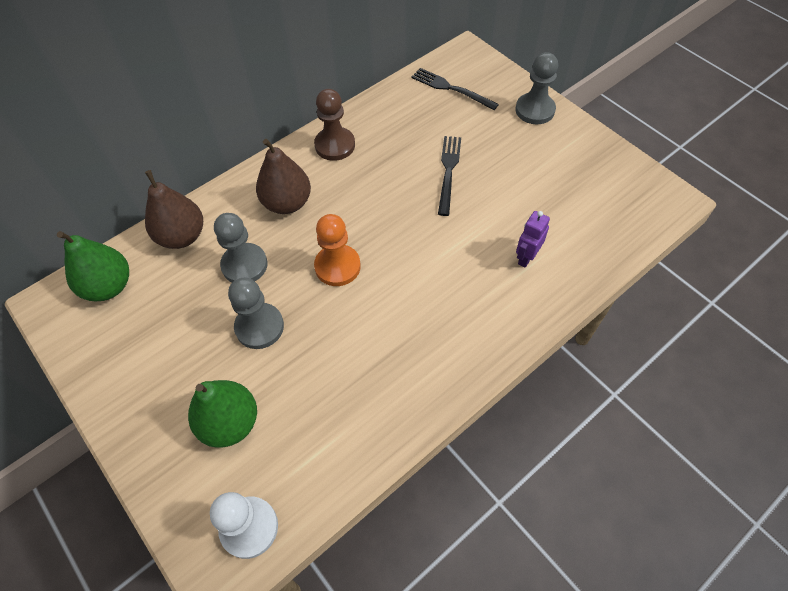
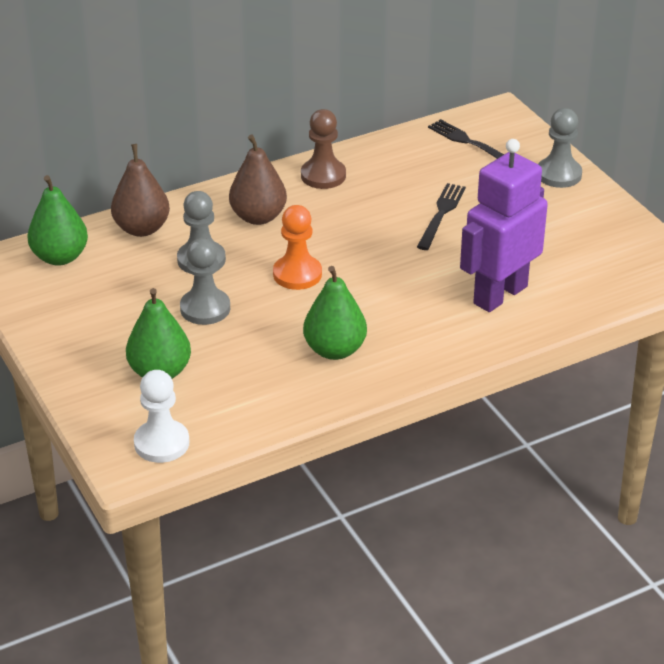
camera: 10 degrees right, 20 degrees down
(394, 358) = (334, 350): none -> green pear
(526, 257) = (499, 294): purple robot -> purple robot, size x2.31

